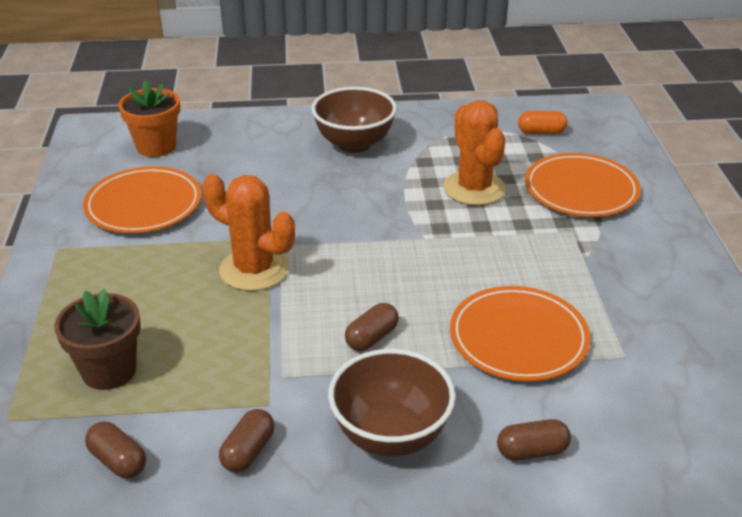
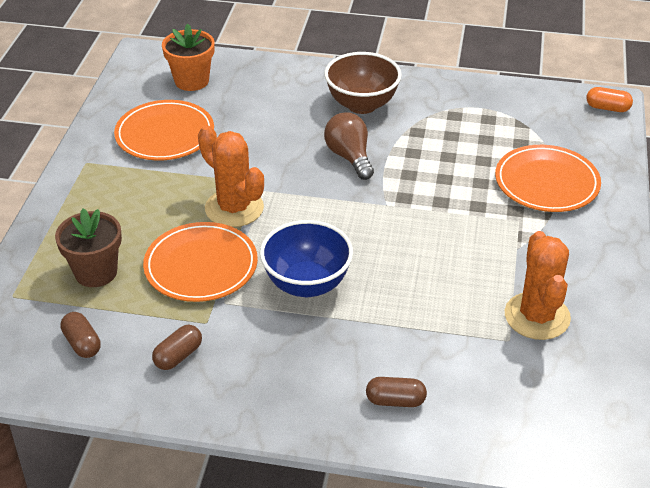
camera: 15 degrees right, 5 degrees up
(363, 196) = (349, 157): none -> brown light bulb
(372, 338) = (307, 284): brown capsule -> blue bowl
(390, 435) = (290, 366): brown bowl -> none
(474, 188) = (450, 165): orange cactus -> orange cactus (537, 316)
(518, 338) = (427, 307): orange plate -> orange plate (201, 266)
(541, 132) = (537, 119): orange capsule -> orange capsule (607, 108)

